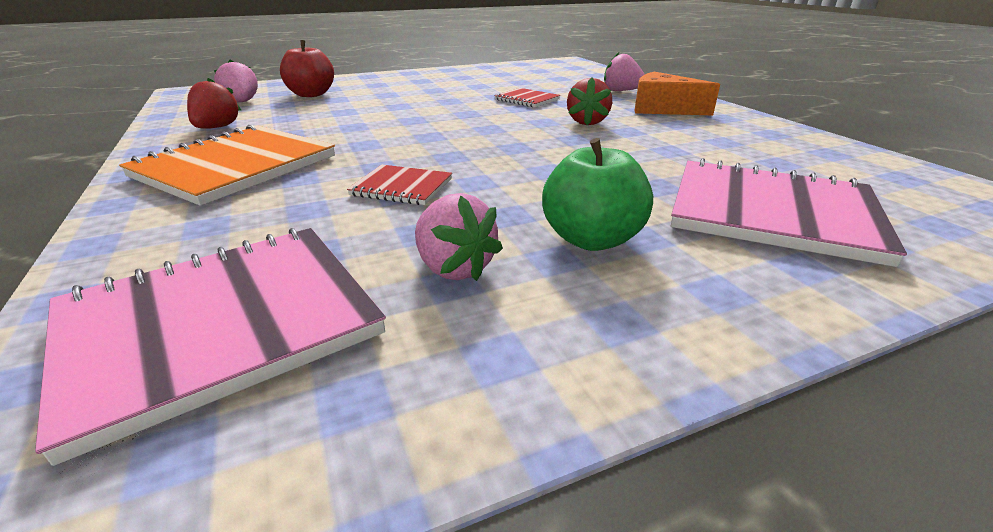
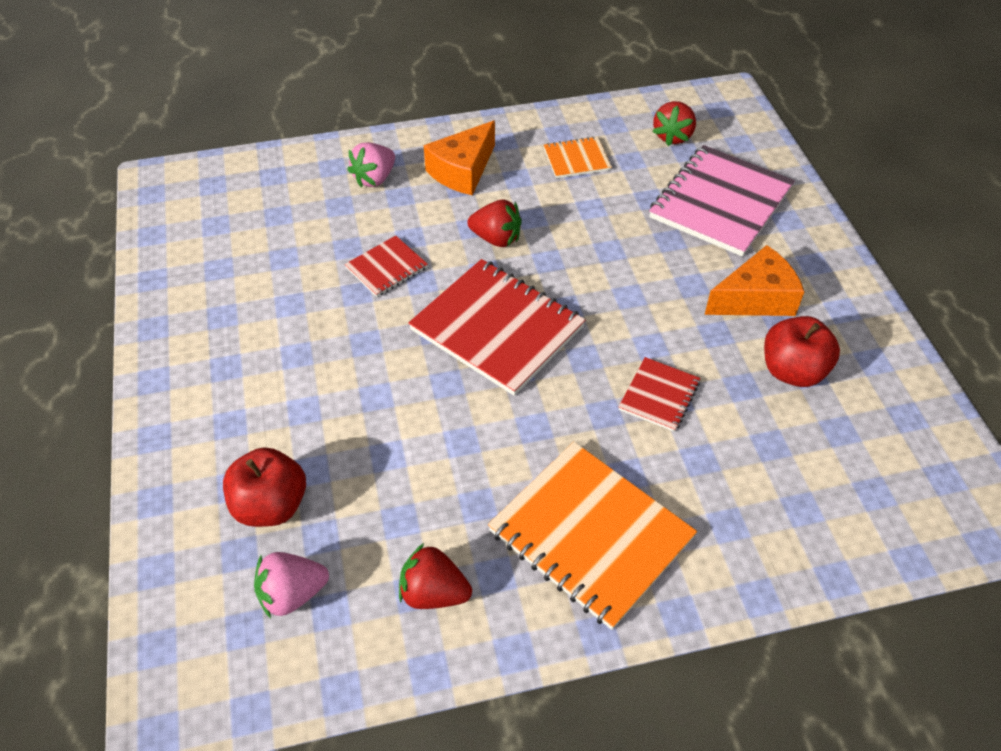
camera: 80 degrees left, 20 degrees up
(220, 325) = (857, 481): pink notebook -> none
(454, 268) = (792, 371): pink strawberry -> red apple
(477, 128) = (497, 328): none -> red notebook
(591, 239) = (755, 298): green apple -> orange cheese
(740, 141) = (576, 159): none -> orange notebook
(867, 182) = (673, 136): none -> red strawberry

